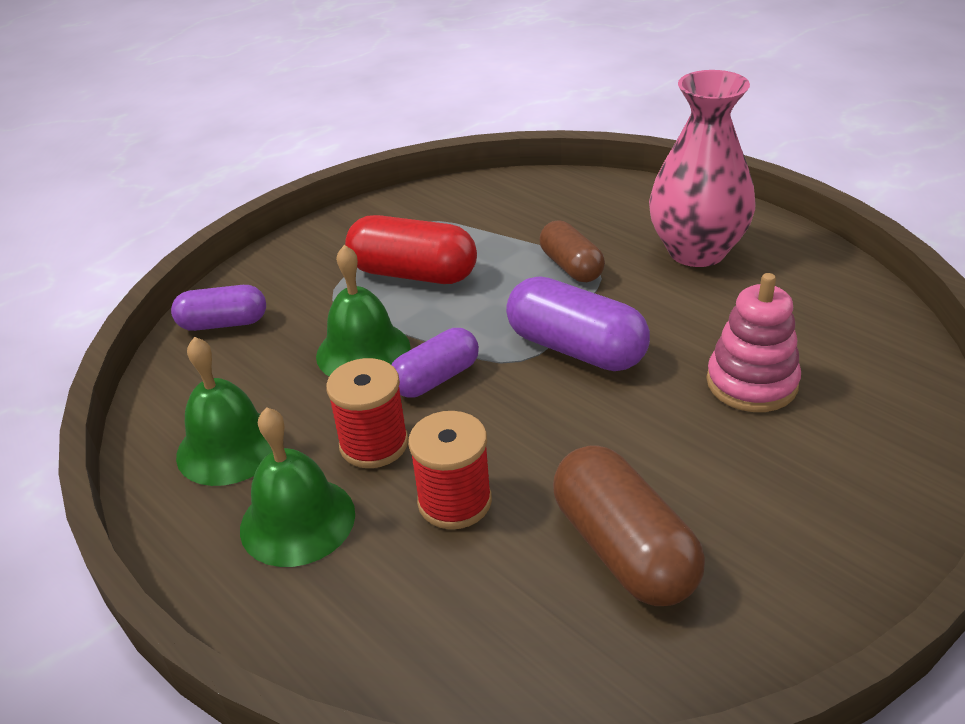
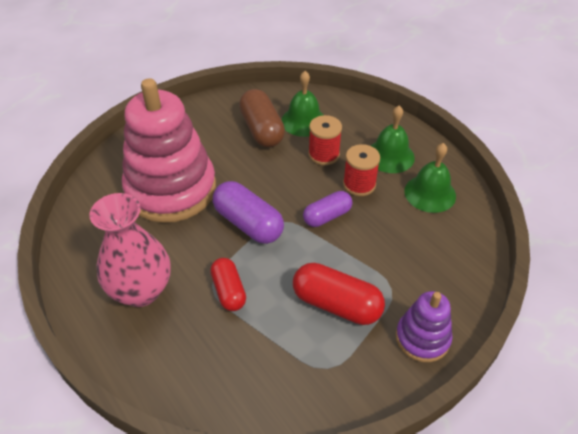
camera: 175 degrees left, 10 degrees up
(223, 323) = (460, 279): purple capsule -> none
(299, 259) = (422, 338): none -> purple stacking toy
(363, 351) = (368, 241): green bell -> green bell (303, 121)
(571, 267) = (229, 291): brown capsule -> red capsule
(751, 383) = (171, 189): pink stacking toy -> pink stacking toy, size x2.03

